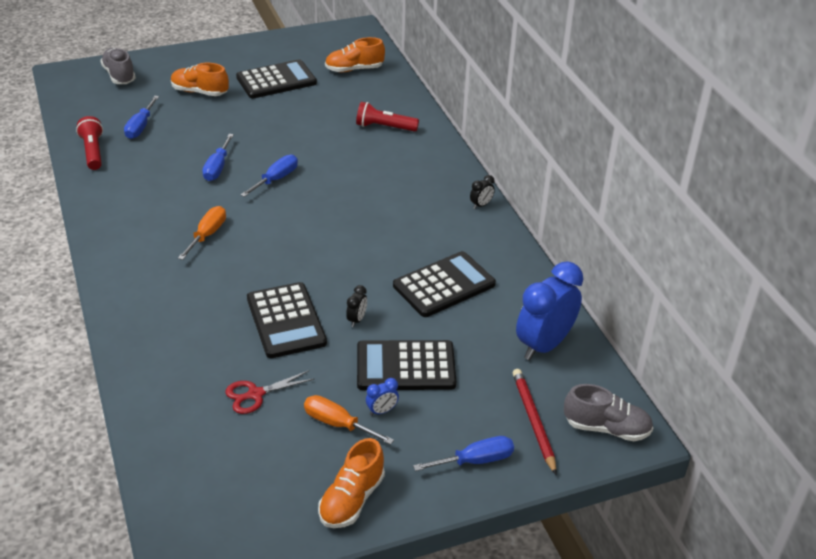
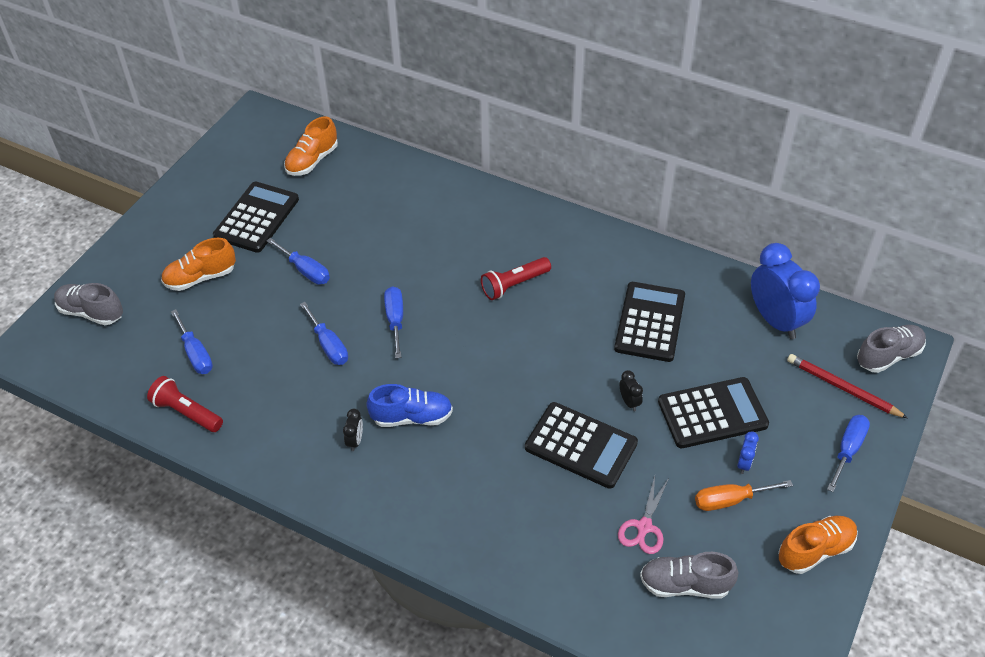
camera: 40 degrees left, 10 degrees up
(207, 235) = (412, 417): orange screwdriver -> blue shoe
(230, 446) = (685, 584): none -> grey shoe
(255, 394) = (644, 527): red scissors -> pink scissors
(263, 122) = (305, 270): none -> blue screwdriver
(351, 499) = (815, 550): orange shoe -> orange shoe turned 105 degrees counterclockwise
(384, 127) = (416, 204): red flashlight -> red flashlight (514, 285)
(405, 366) = (712, 413): black calculator -> black calculator turned 150 degrees counterclockwise
(481, 205) = (585, 229): black clock -> black clock (355, 441)
(544, 345) = (775, 320): blue clock -> blue clock turned 150 degrees clockwise

